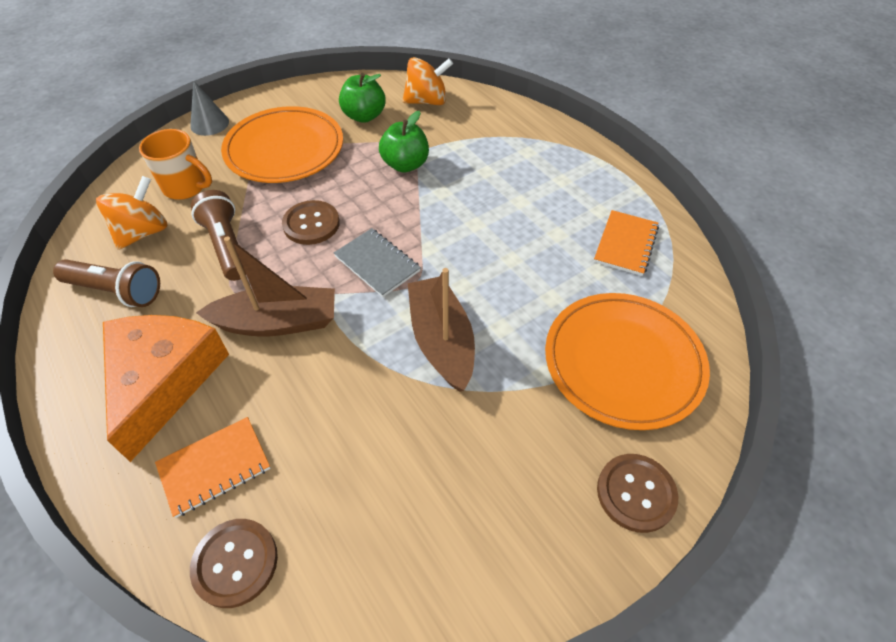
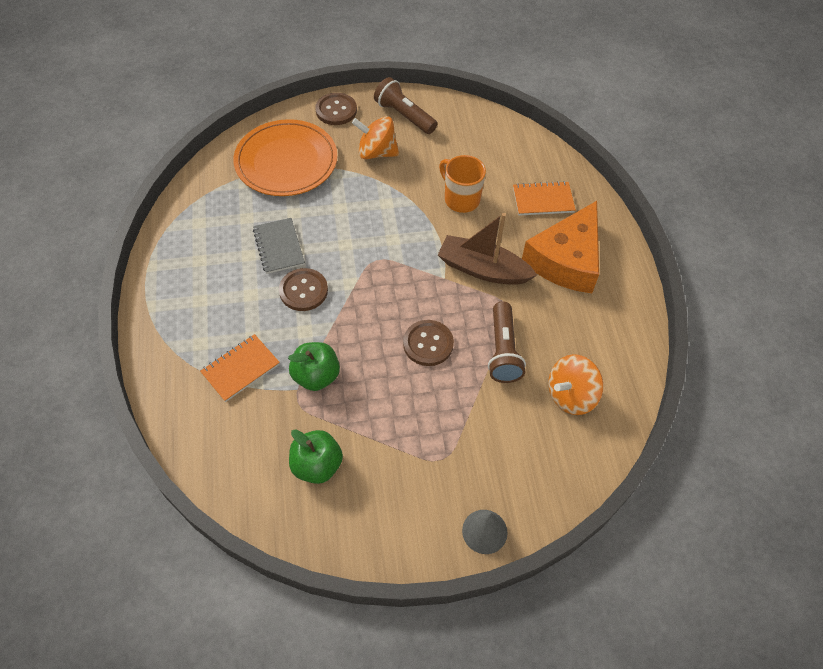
camera: 155 degrees left, 5 degrees up
(116, 291) = (595, 342): brown flashlight -> brown flashlight (404, 115)
(186, 187) = (526, 437): orange mug -> orange mug (461, 199)
(235, 563) = (540, 157): brown button -> brown button (303, 290)
(284, 149) = (418, 449): orange plate -> none
(377, 263) = (394, 285): grey notebook -> grey notebook (279, 247)
(427, 101) = (239, 459): orange spinning top -> orange spinning top (376, 152)
(441, 341) = (382, 215): brown boat -> none
(626, 244) = (209, 227): orange notebook -> orange notebook (240, 368)

